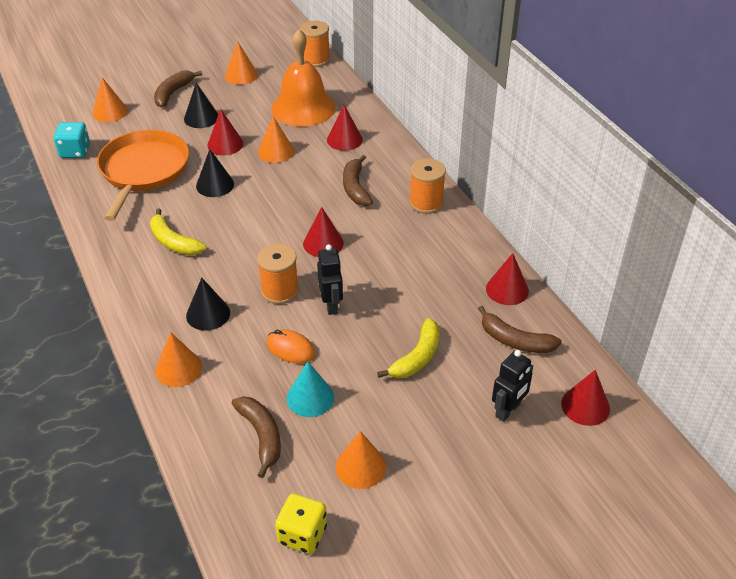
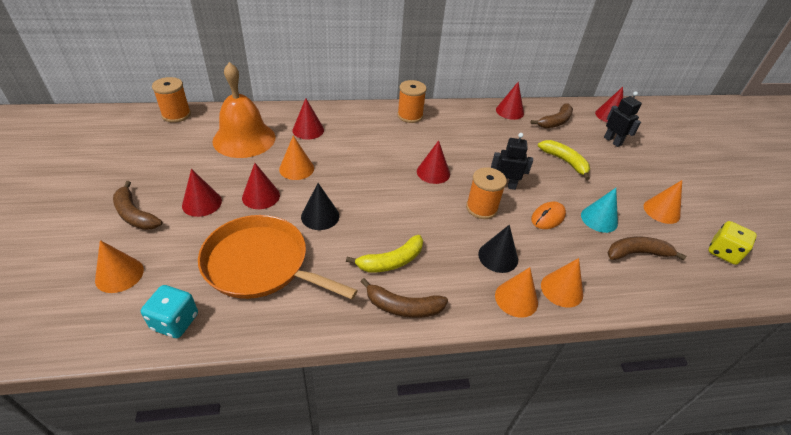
camera: 75 degrees left, 0 degrees up
(201, 118) = (202, 203): black cone -> red cone
(241, 75) = (153, 161): orange cone -> orange cone (516, 299)
(355, 188) = (374, 140): brown banana -> brown banana (403, 307)

